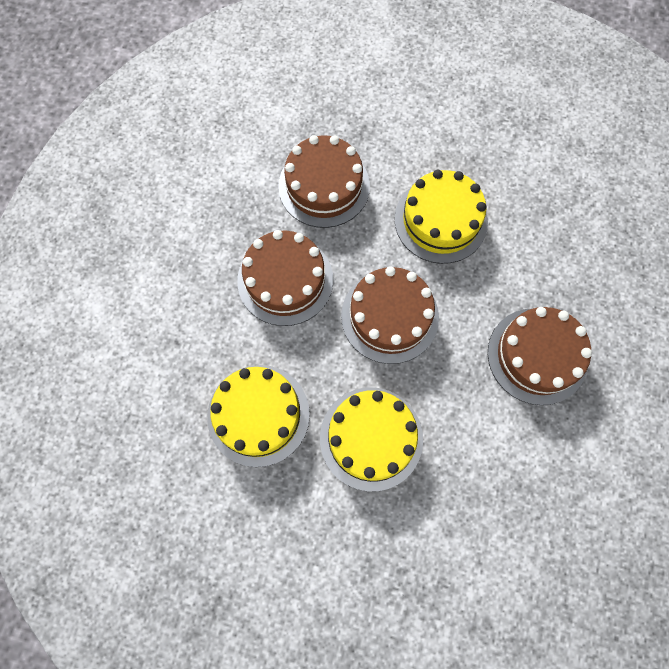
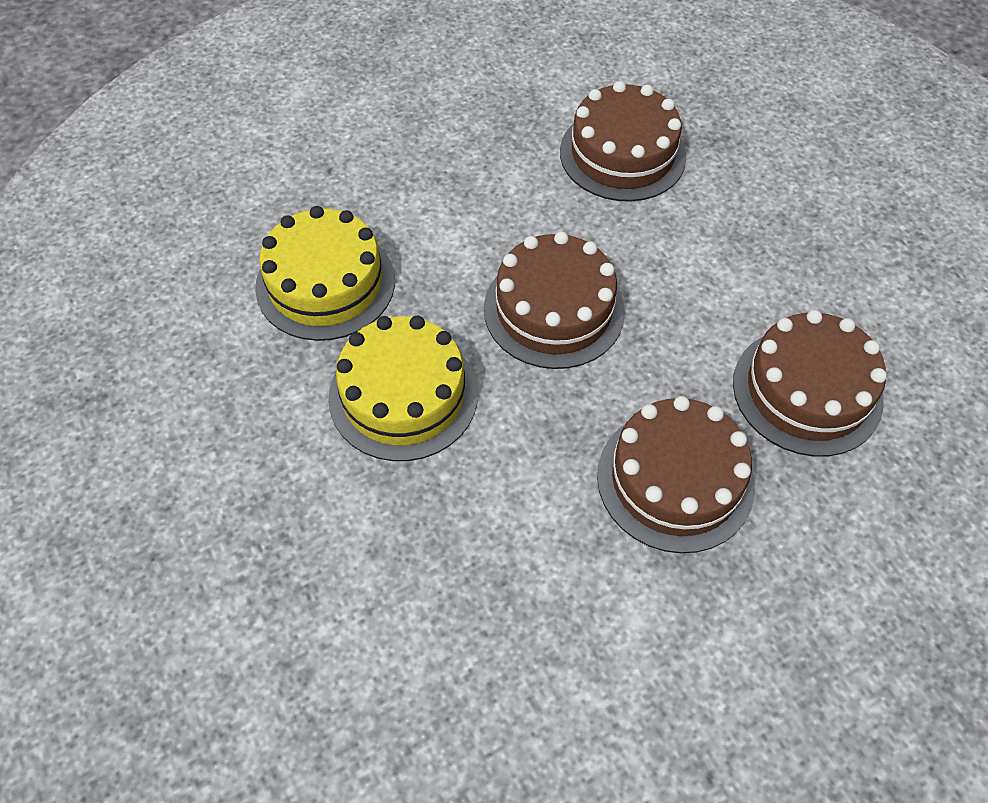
camera: 45 degrees right, 15 degrees down
(285, 280) = (488, 199): brown cake -> brown cake (807, 391)
(441, 220) = (713, 272): yellow cake -> none

